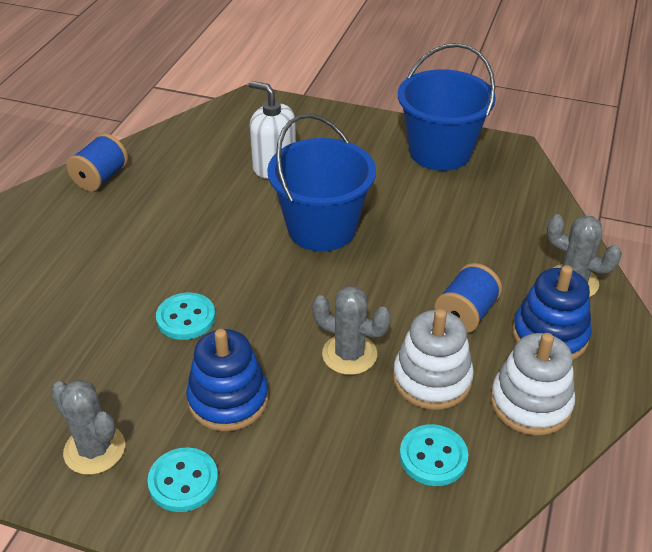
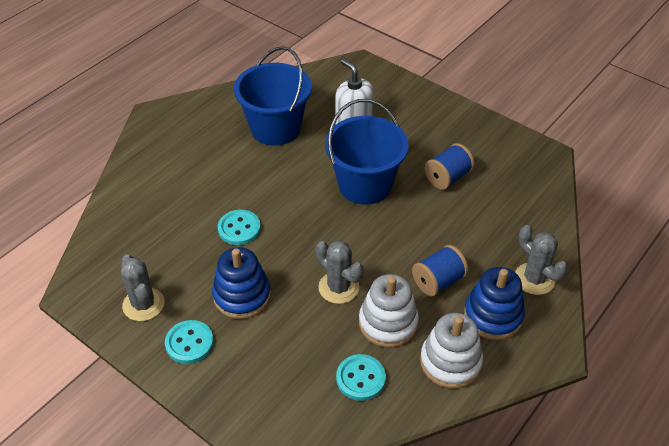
camera: 20 degrees right, 5 degrees up
(101, 178) = (225, 105): blue spool -> blue spool (447, 177)
(440, 152) = (487, 143): blue bucket -> blue bucket (275, 128)

